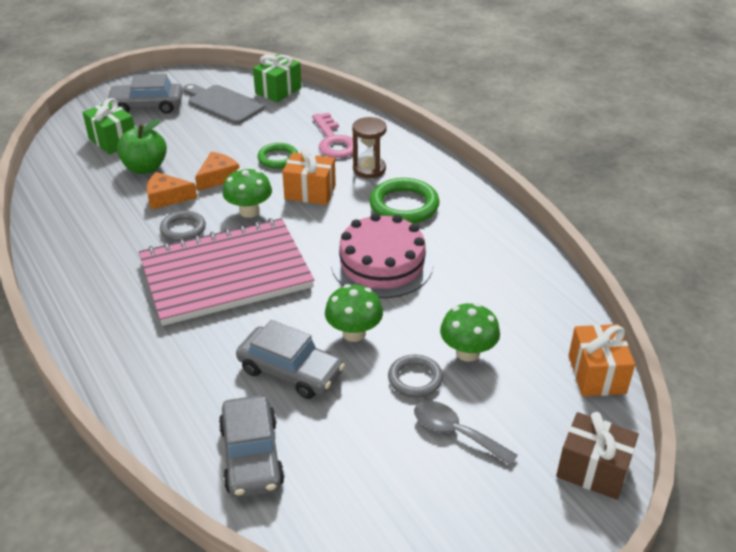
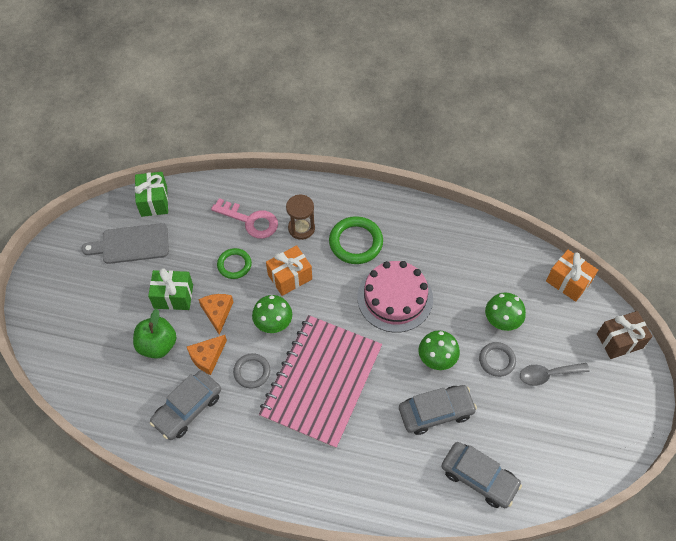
camera: 45 degrees left, 20 degrees up
(113, 140) = (99, 341): green gift -> green gift (173, 296)
(147, 106) = (77, 290): grey car -> grey car (187, 408)

